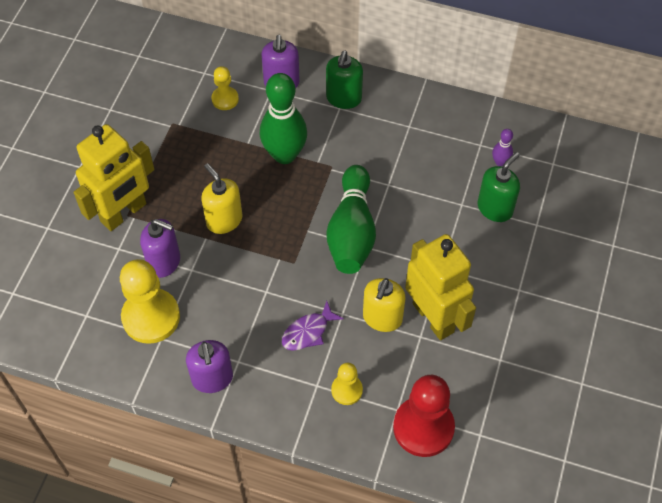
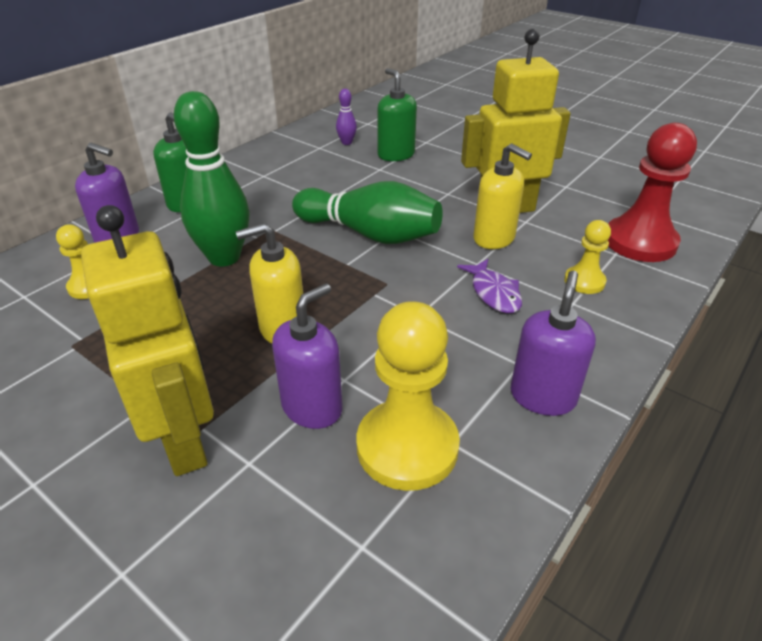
camera: 70 degrees left, 20 degrees down
(212, 378) = (542, 396): purple soap dispenser -> purple soap dispenser turned 75 degrees counterclockwise

